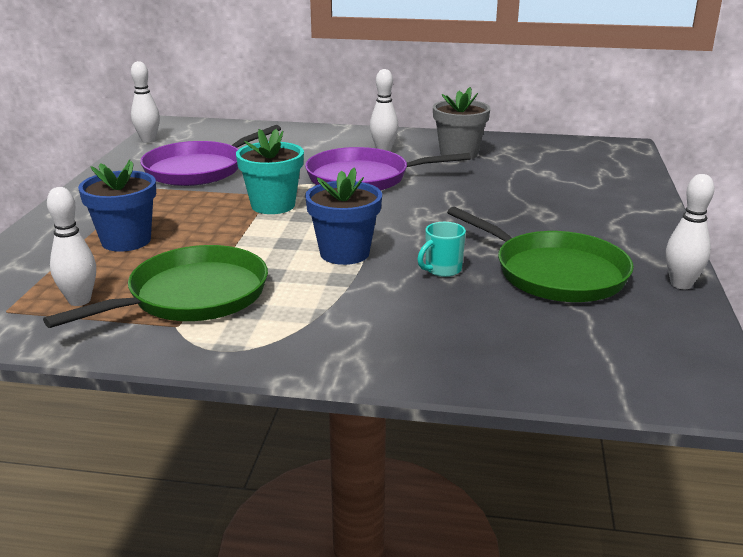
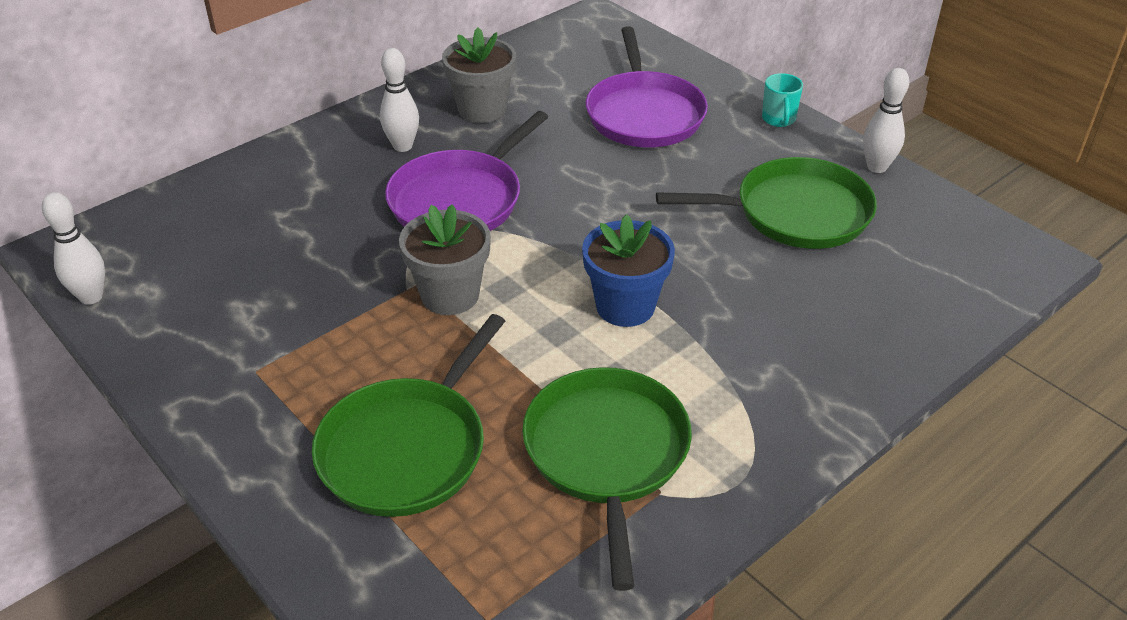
camera: 50 degrees left, 15 degrees up
(79, 300) = (527, 546): white bowling pin -> none
(126, 241) = (407, 448): blue flower pot -> green pan
(199, 169) = (263, 300): purple pan -> purple pan (644, 114)
(273, 205) = (450, 295): turquoise flower pot -> grey flower pot
(442, 270) = (724, 268): turquoise mug -> turquoise mug (778, 119)

